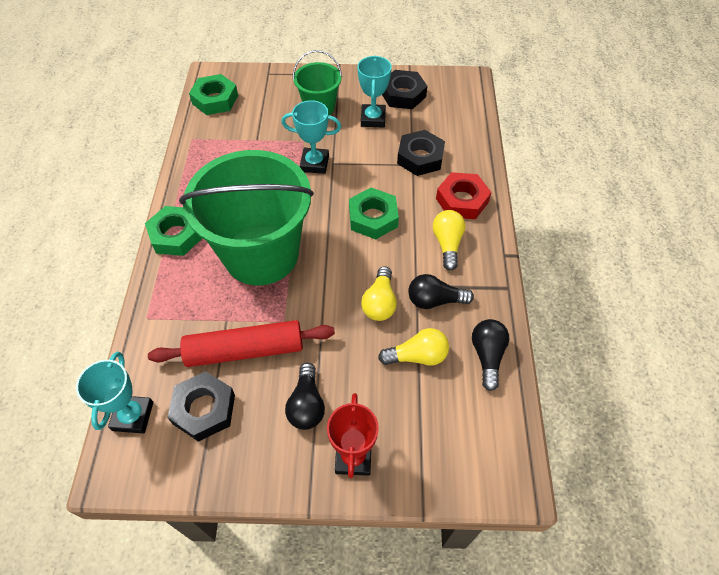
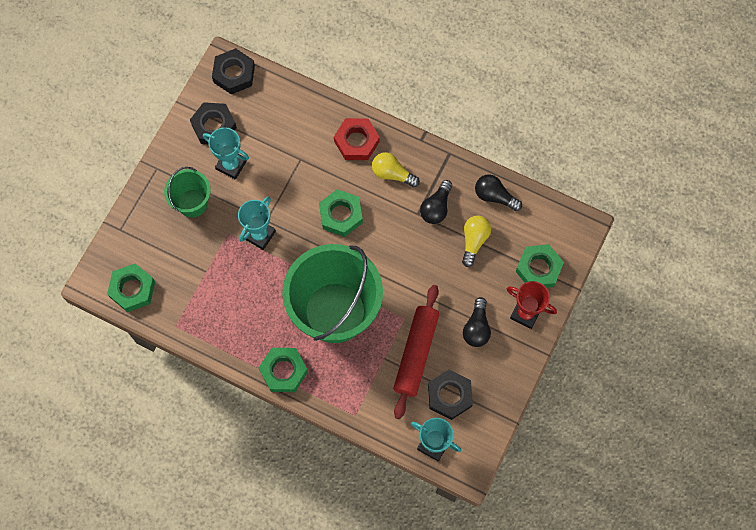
camera: 65 degrees left, 15 degrees up
(307, 404) = (476, 327): black light bulb -> black light bulb turned 75 degrees clockwise
(380, 302) = (420, 245): yellow light bulb -> none
(420, 157) = (296, 149): black nut -> black nut (234, 74)
(423, 448) = (538, 268): none -> green nut

